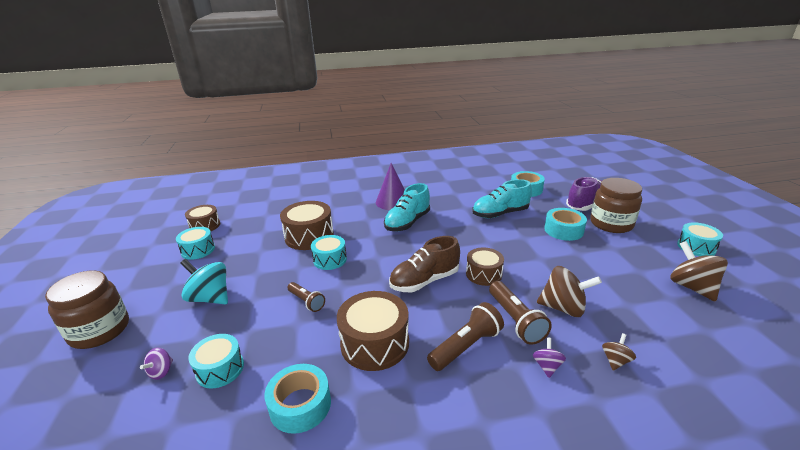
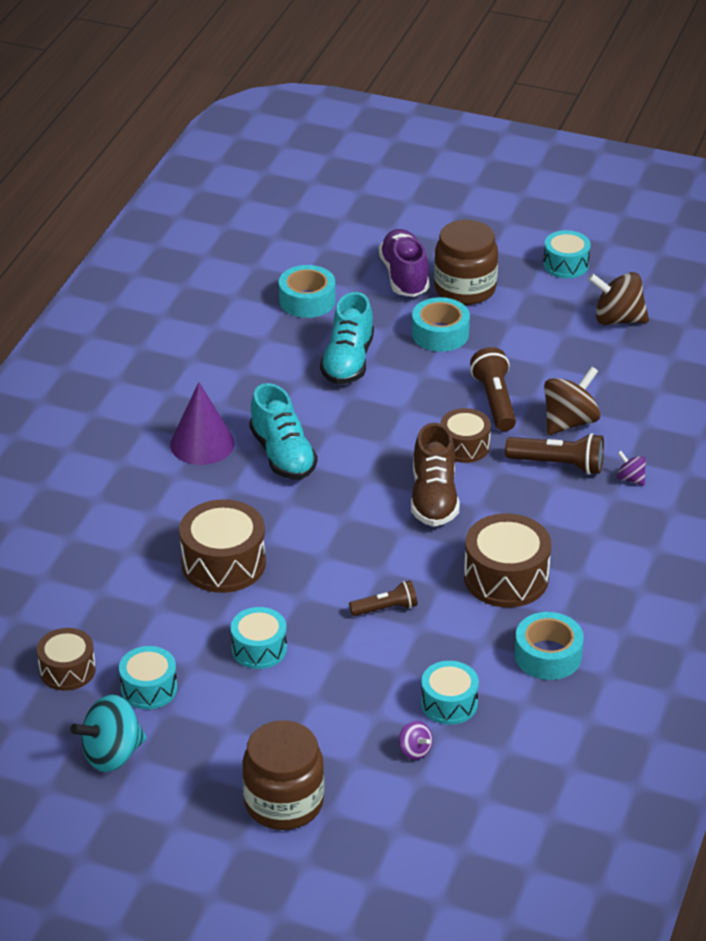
camera: 60 degrees left, 10 degrees up
(210, 298) = (299, 693): turquoise spinning top -> turquoise spinning top (112, 754)
(330, 259) = (309, 561): turquoise drum -> turquoise drum (259, 649)
(466, 346) = (564, 516): brown flashlight -> brown flashlight (494, 401)
(615, 361) = (658, 434): brown spinning top -> none

